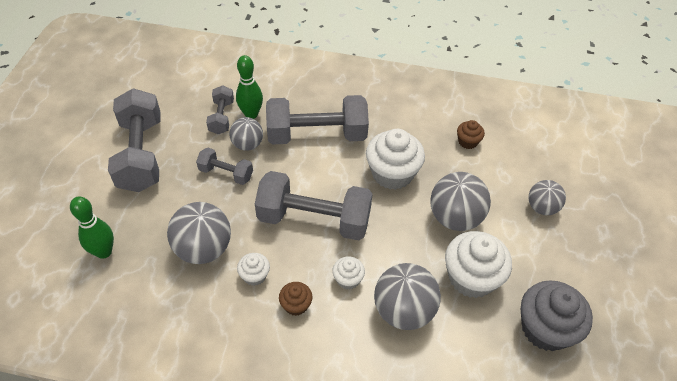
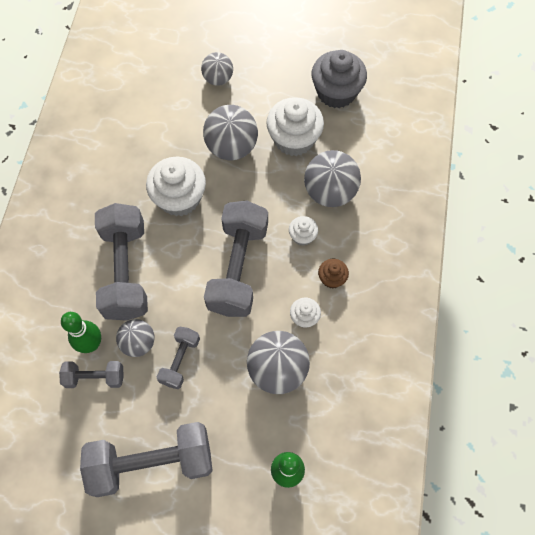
camera: 90 degrees left, 15 degrees up
(468, 141) = (138, 130): brown cupcake -> none

